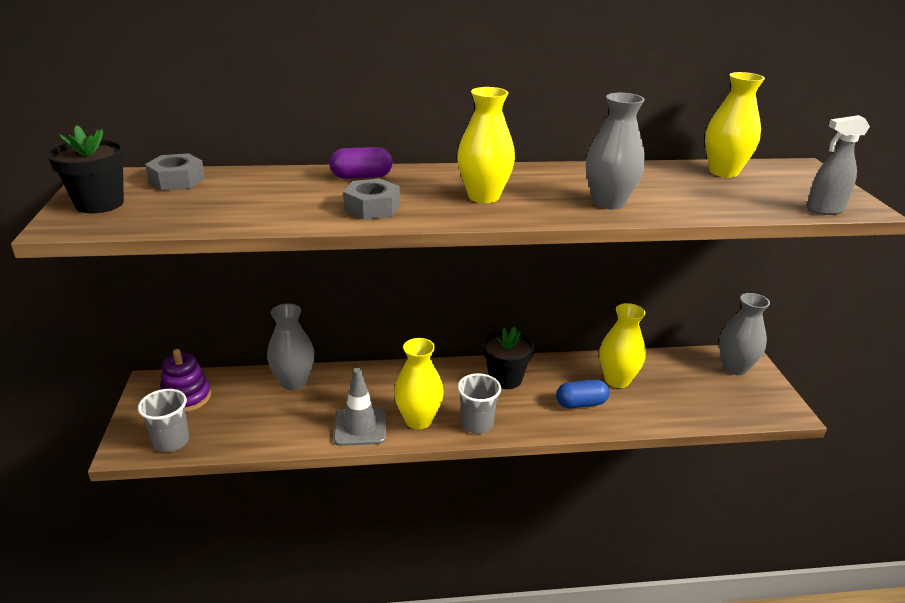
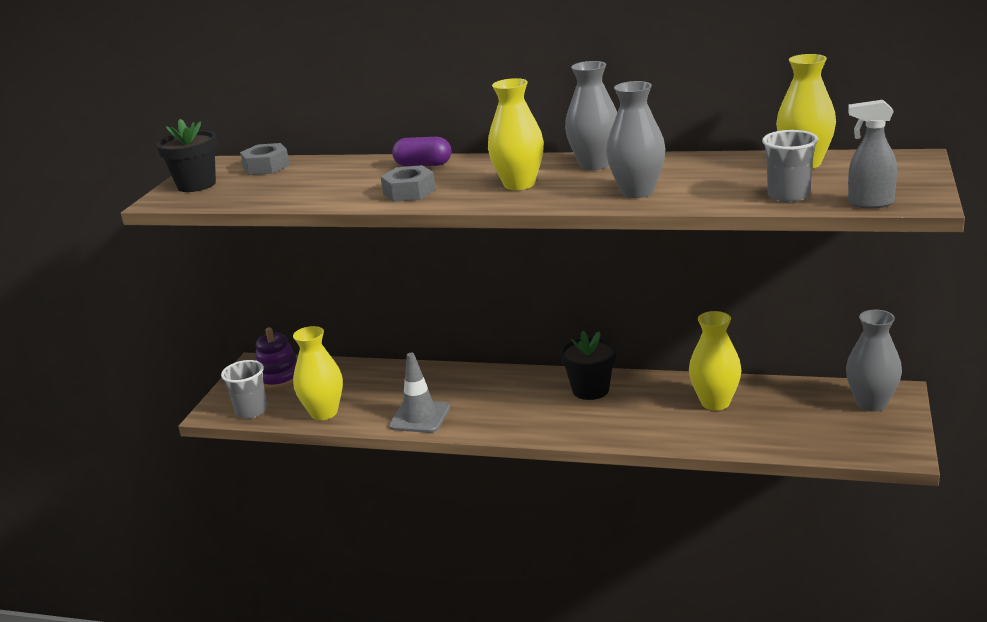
camera: 25 degrees right, 5 degrees down
(294, 382) = (379, 374): grey vase -> grey vase (594, 165)
(418, 420) = (478, 417): yellow vase -> yellow vase (324, 413)
(477, 424) = (534, 426): grey cup -> grey cup (788, 195)
(581, 403) = (657, 420): blue capsule -> none

